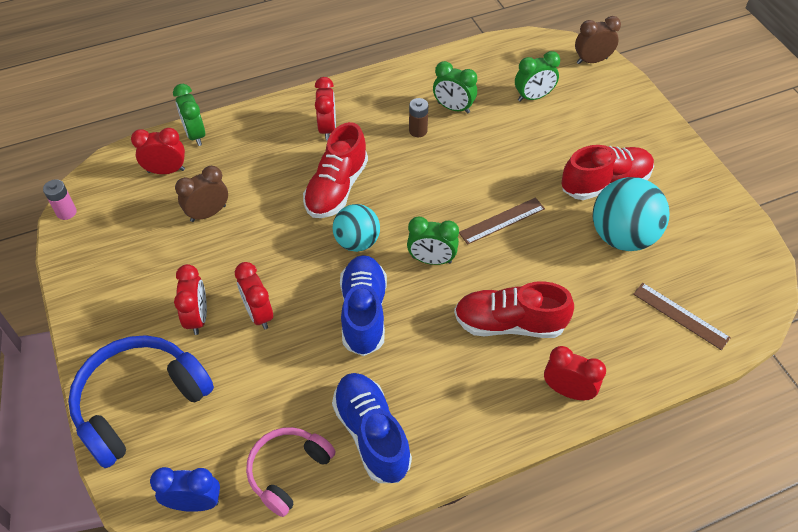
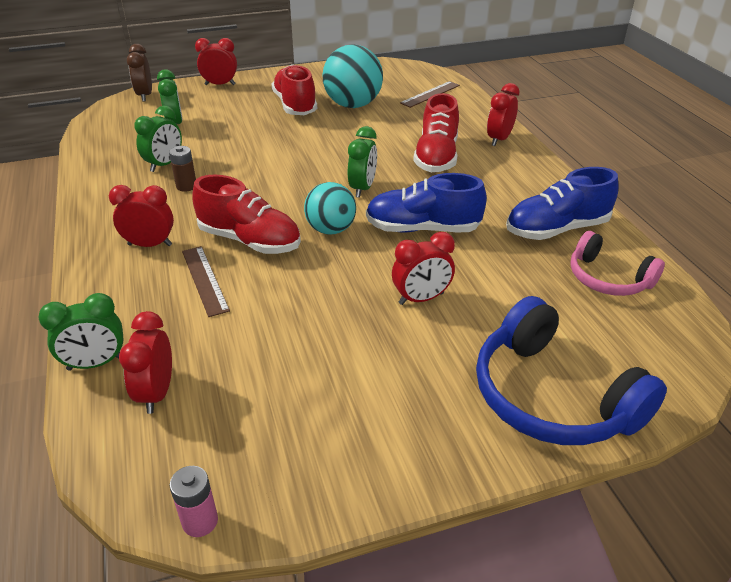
camera: 85 degrees left, 15 degrees down
(194, 502) = (663, 342): blue clock -> none
(197, 317) = (425, 349): red clock -> red clock (220, 85)
(208, 213) = (256, 345): brown clock -> none
(502, 221) = (323, 151): brown ruler -> brown ruler (205, 280)

